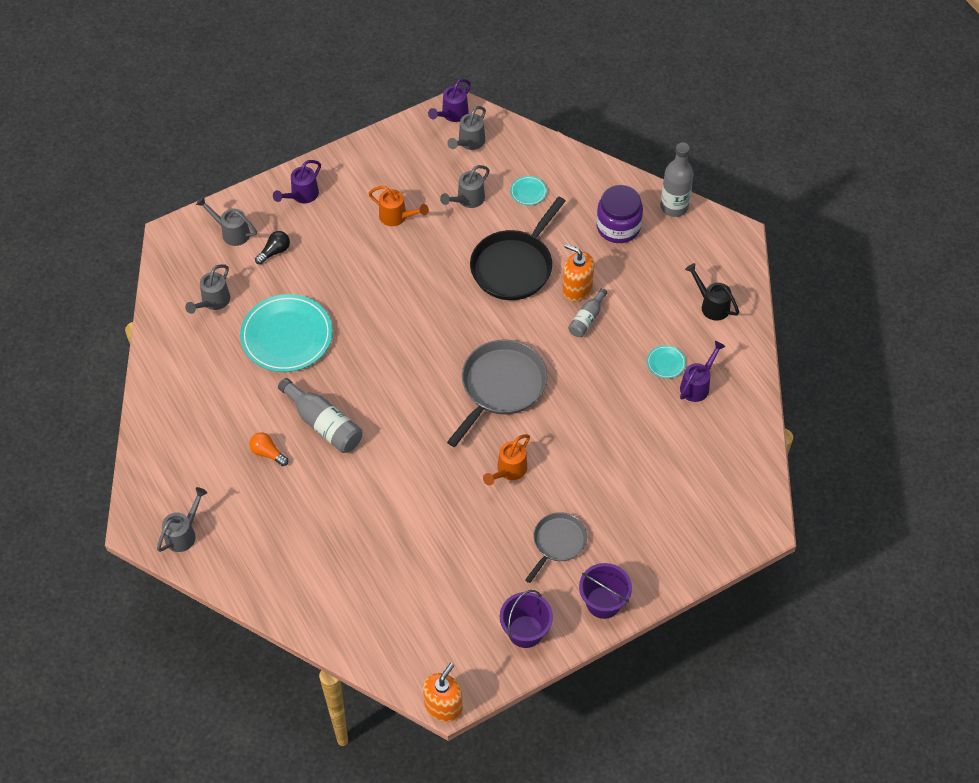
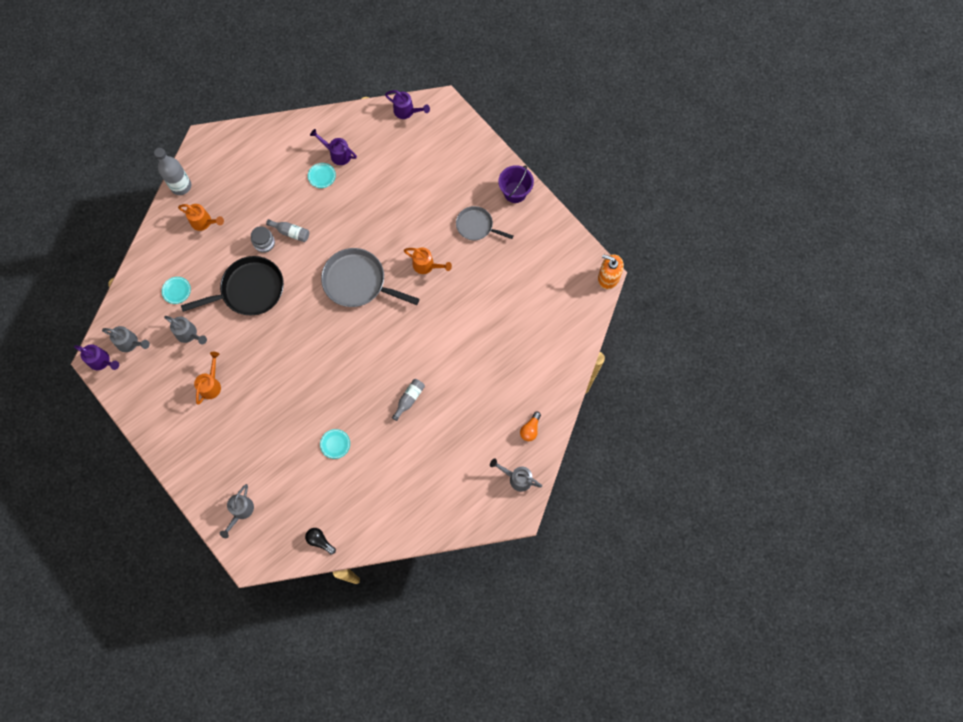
camera: 100 degrees left, 15 degrees up
(213, 302) = (311, 509): grey watering can -> none
(267, 453) = (440, 434): orange light bulb -> orange light bulb (530, 429)
(274, 252) = (256, 472): black light bulb -> black light bulb (320, 541)
(287, 336) = (335, 444): turquoise plate -> turquoise plate, size x0.42
(301, 195) = (197, 464): purple watering can -> purple watering can (406, 111)
(324, 424) = (409, 399): grey bottle -> grey bottle, size x0.60
(514, 266) = (249, 290): black pan -> black pan turned 45 degrees counterclockwise
(525, 631) = (545, 236): purple bucket -> none
(577, 288) = (264, 243): orange soap dispenser -> grey jar
(618, 227) = (204, 222): purple jar -> orange watering can
(711, 305) = (268, 152): black watering can -> none

